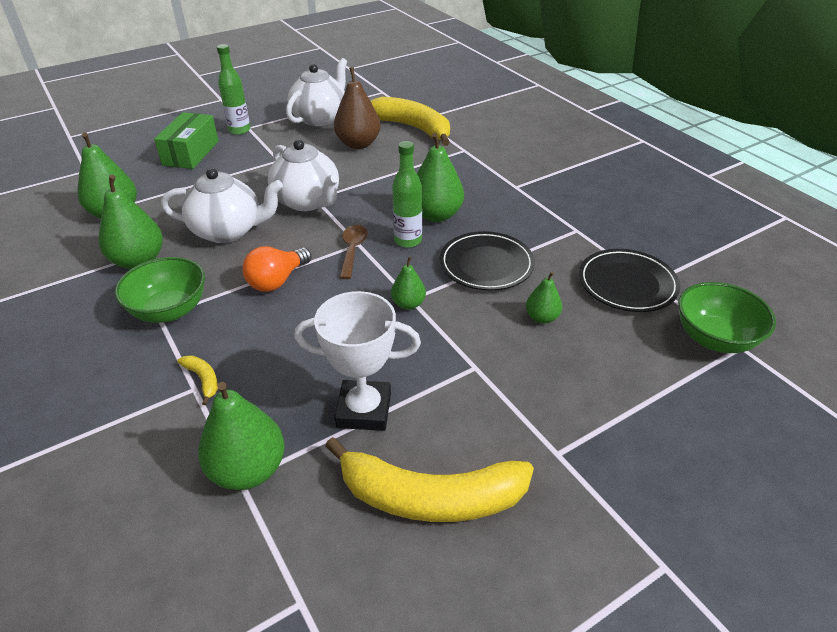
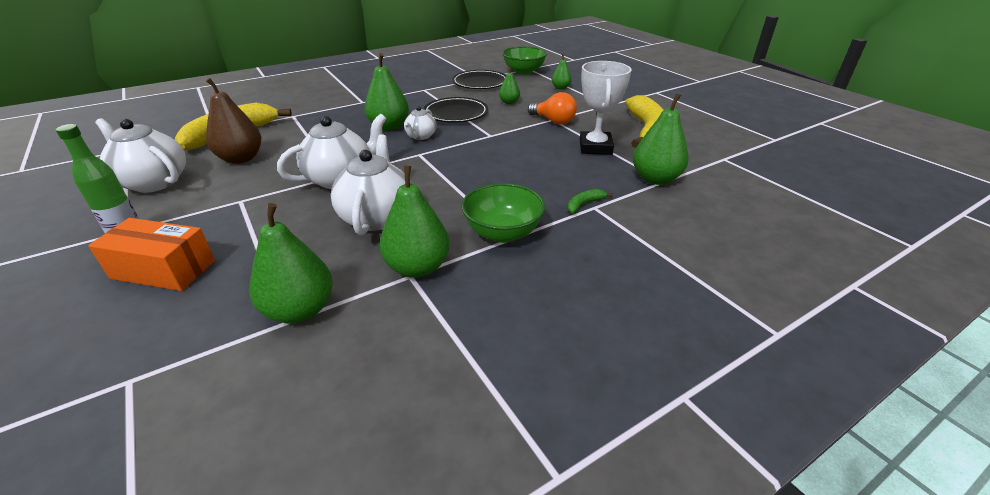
camera: 90 degrees left, 5 degrees down
(191, 153) = (163, 269): green box -> orange box
(203, 379) = (584, 204): yellow banana -> green banana
(277, 281) = (464, 184): orange light bulb -> orange light bulb (553, 121)
(353, 250) = (428, 156): brown spoon -> none
(408, 241) = (420, 136): green bottle -> white teapot
(408, 304) = (496, 136): green pear -> green pear (560, 88)

